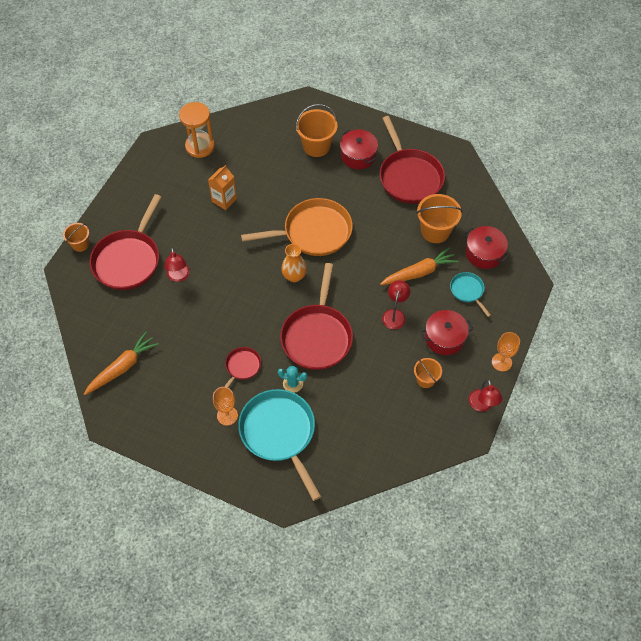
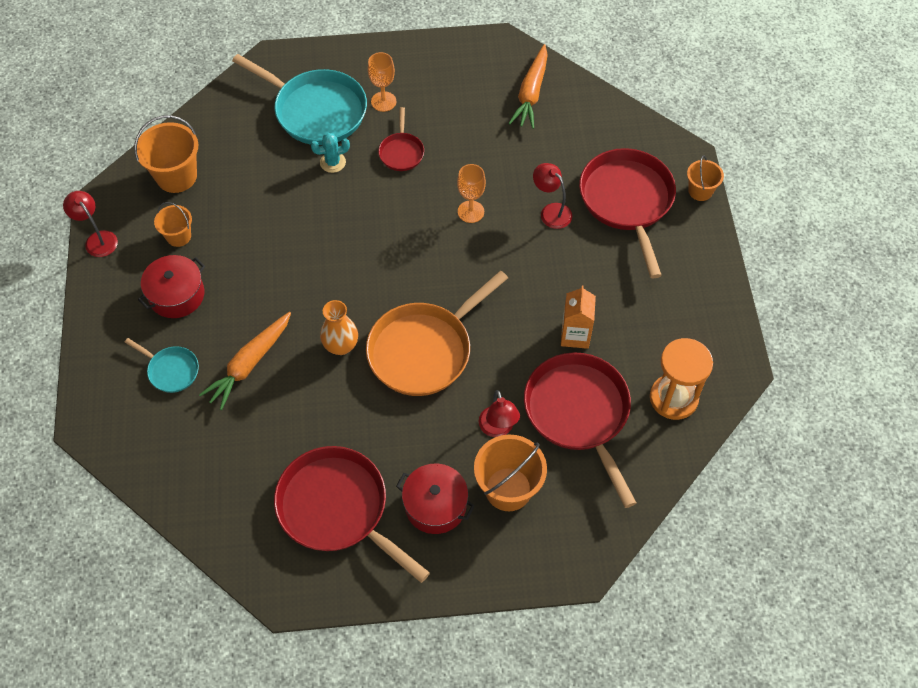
camera: 150 degrees right, 0 degrees up
(294, 276) = (411, 280): orange vase -> orange vase (341, 346)
(317, 336) = (336, 224): red pan -> red pan (579, 413)
(395, 314) = (254, 293): red lamp -> red lamp (498, 429)
(435, 231) = (255, 437): orange bucket -> orange bucket (176, 176)
(484, 253) = (170, 437): red pot -> none
(501, 362) = (91, 299): orange goblet -> orange goblet (471, 212)

